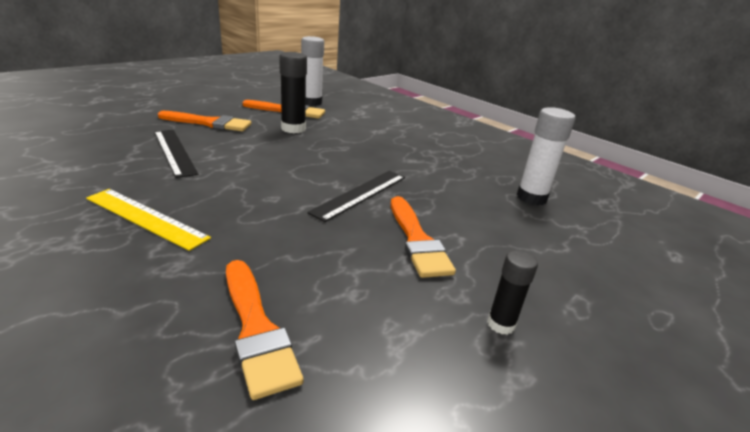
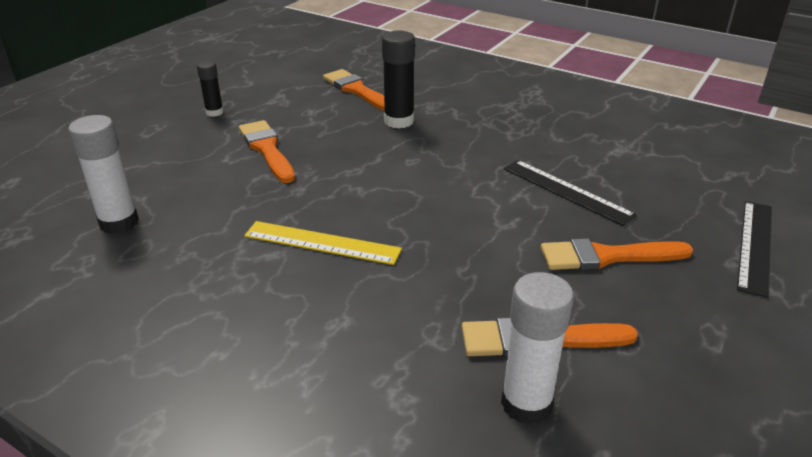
camera: 170 degrees right, 5 degrees up
(146, 218) = (489, 126): yellow ruler -> yellow ruler (322, 243)
(293, 129) = (481, 281): black glue stick -> black glue stick (399, 121)
(360, 194) = (329, 183): black ruler -> black ruler (755, 246)

